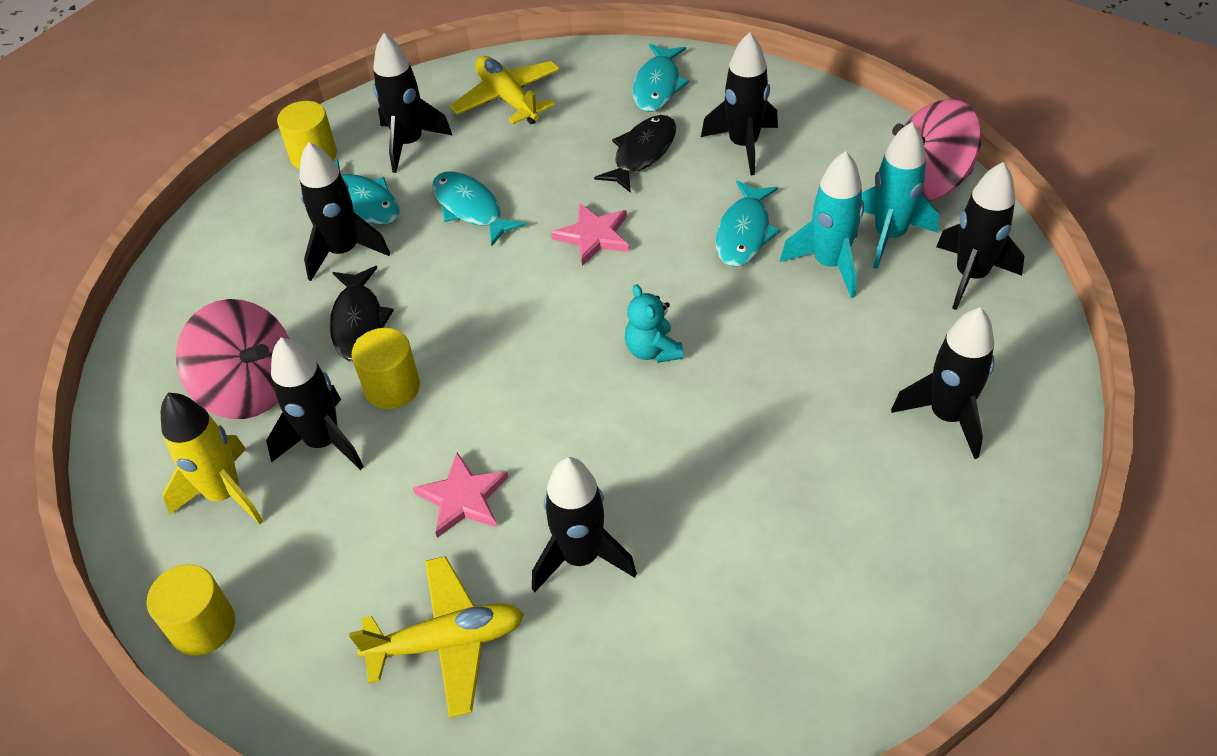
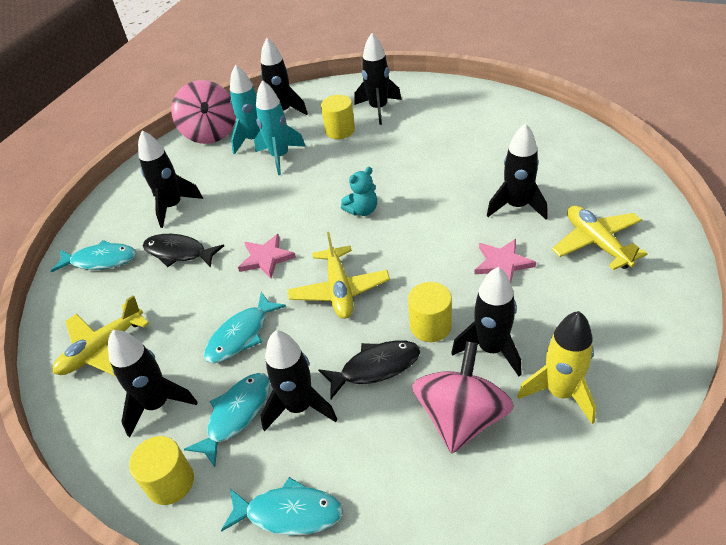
camera: 100 degrees left, 5 degrees down
(203, 626) = (660, 361): yellow cylinder -> yellow cylinder (340, 130)
(499, 304) = (339, 290): none -> yellow plane
(744, 233) = (257, 192): turquoise fish -> turquoise fish (289, 513)

